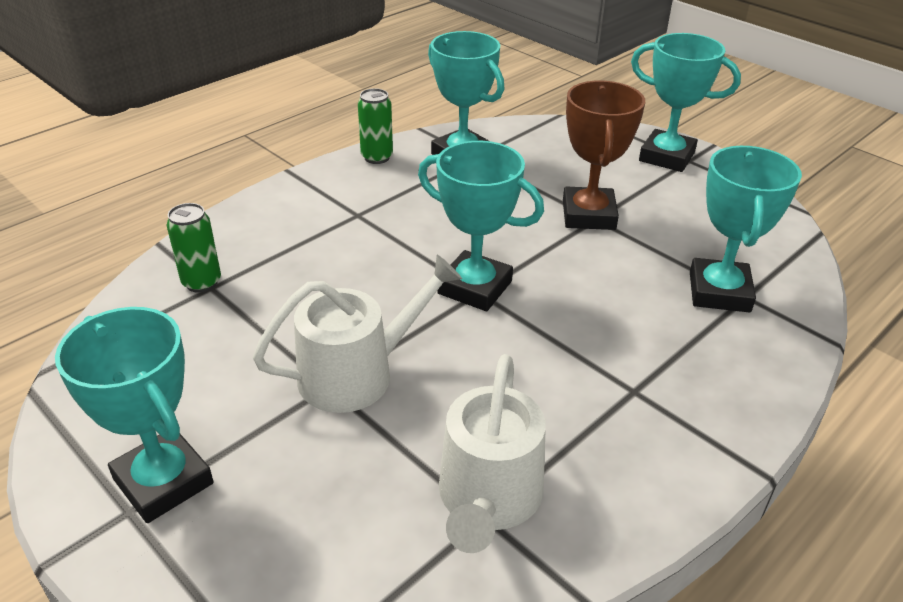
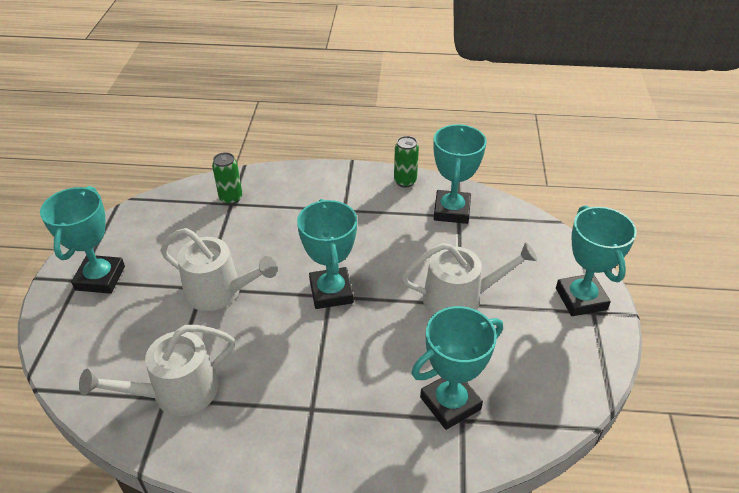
camera: 50 degrees right, 5 degrees up
(588, 215) = (459, 299): brown trophy -> white watering can

